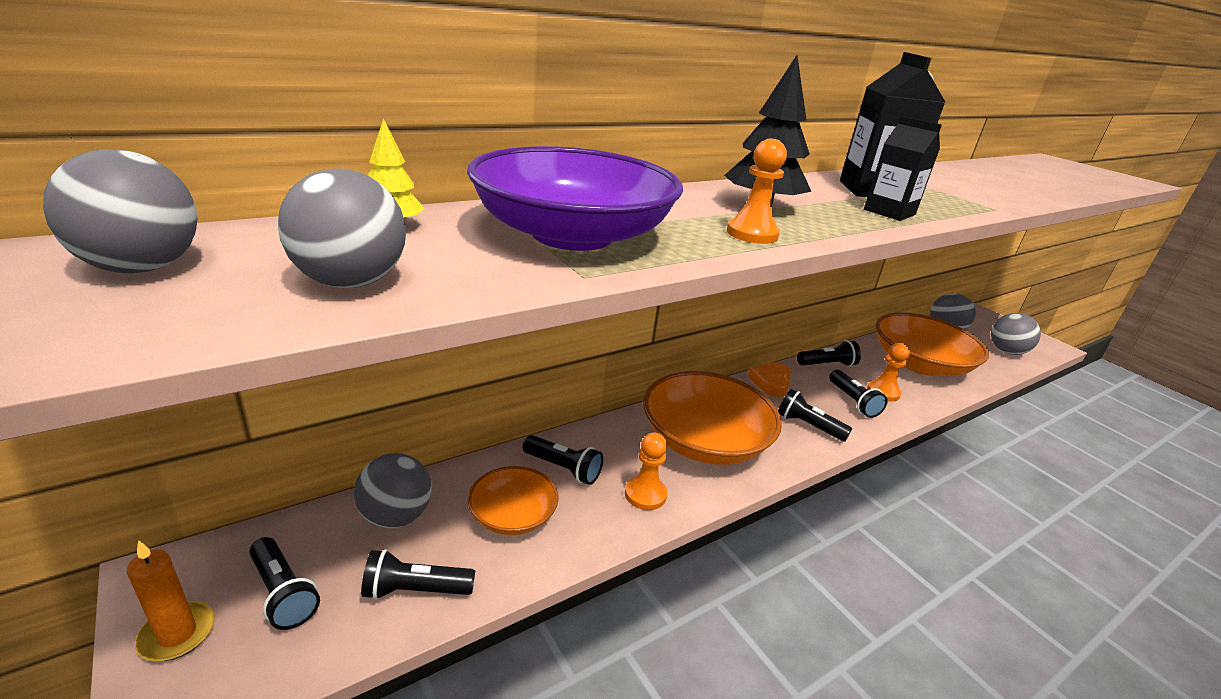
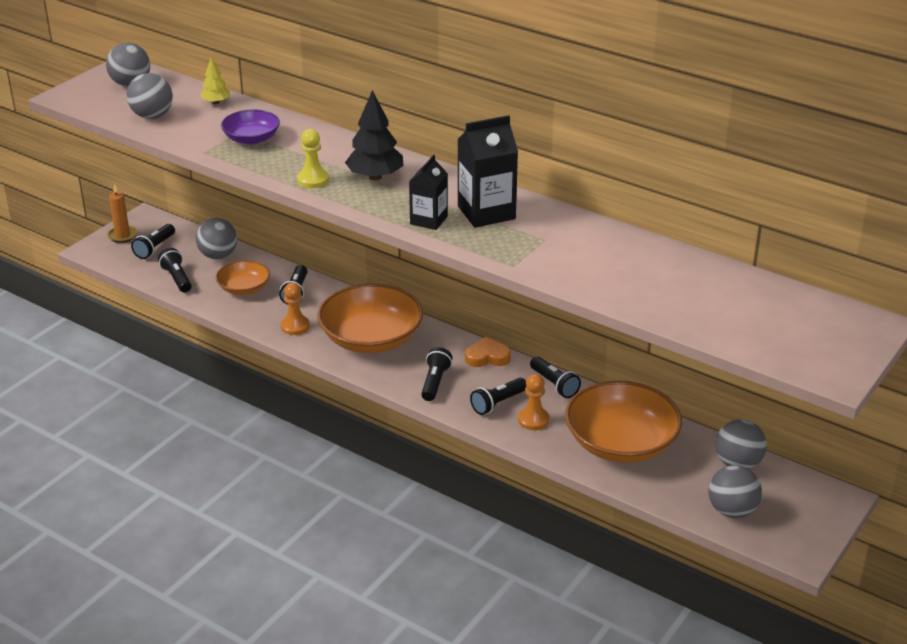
camera: 70 degrees right, 5 degrees up
(572, 235) = (251, 138): purple bowl -> purple bowl, size x0.54
(752, 234) = (313, 180): orange pawn -> yellow pawn

